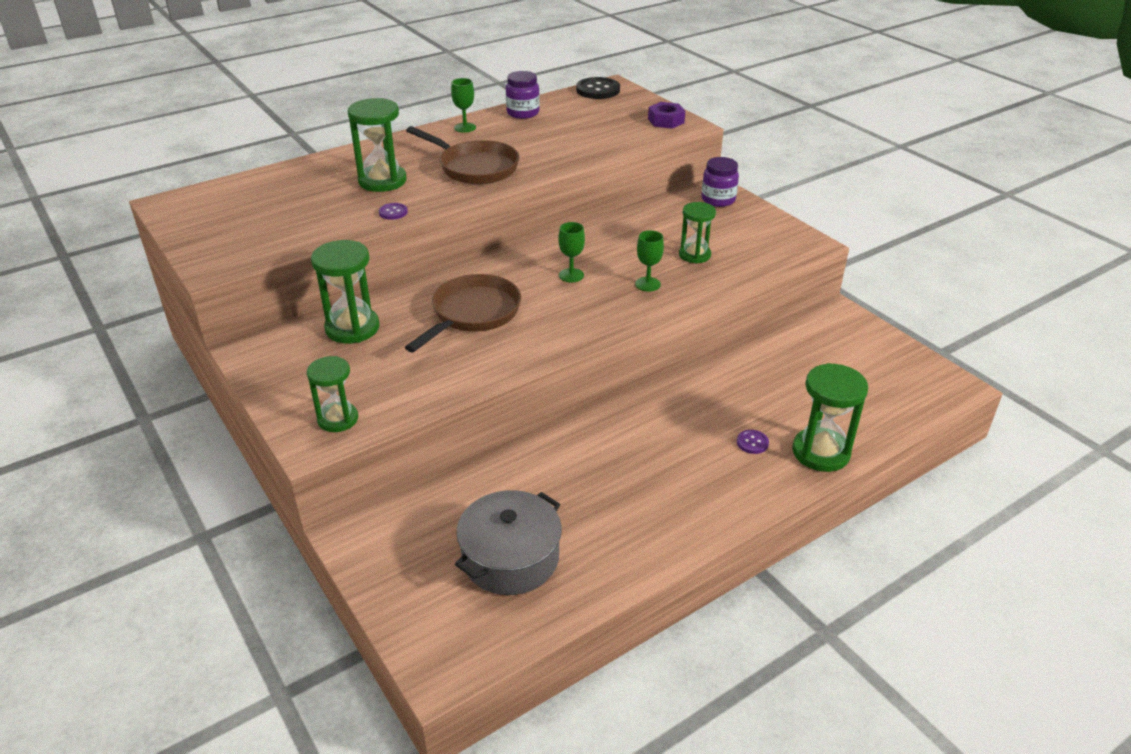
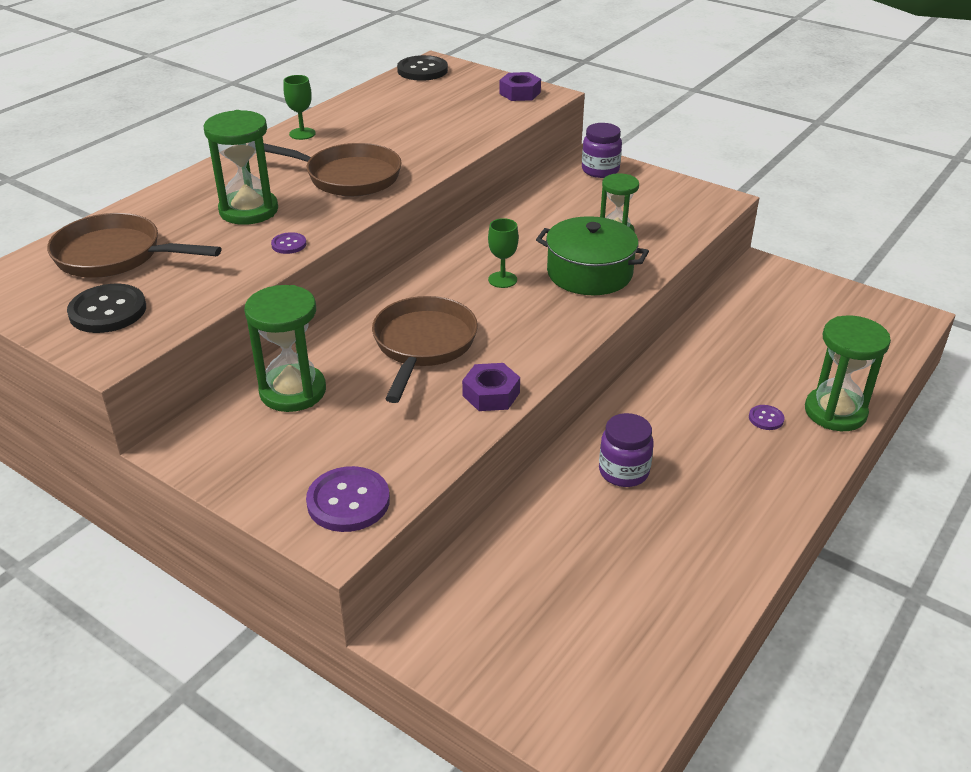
camera: 20 degrees left, 0 degrees up
(233, 237) = (108, 311): none -> black button
(265, 198) = (115, 256): none -> brown pan
(338, 419) = (348, 501): green hourglass -> purple button
(499, 364) = (491, 394): none -> purple nut
(510, 558) = (602, 608): grey pot -> none
(523, 113) = (357, 107): purple jar -> purple jar (623, 472)
(647, 284) = (589, 273): green goblet -> green pot

